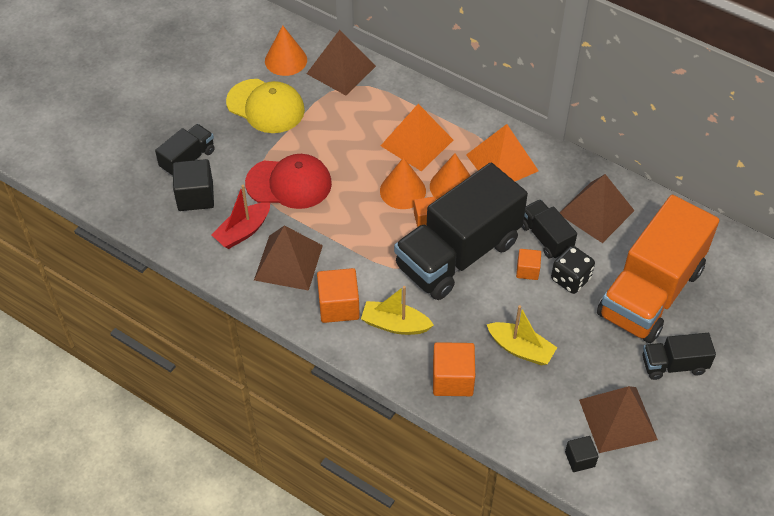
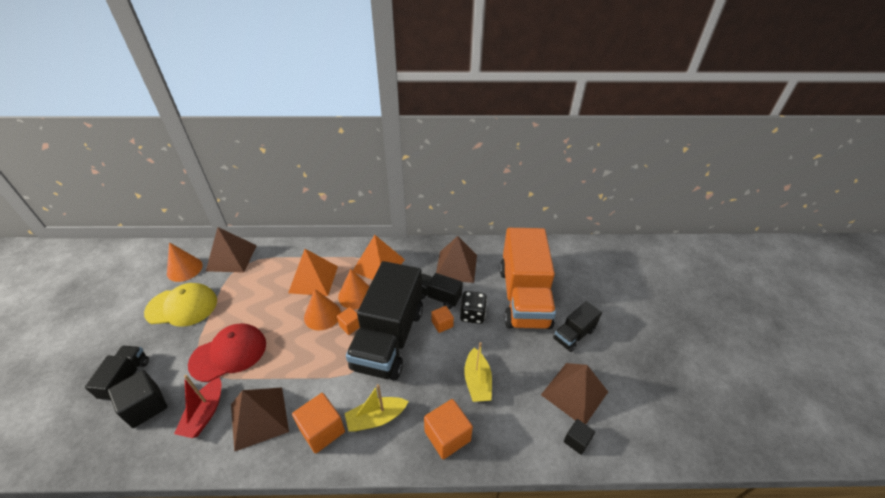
camera: 35 degrees left, 10 degrees down
(521, 349) = (477, 381): yellow boat -> yellow boat turned 90 degrees clockwise

